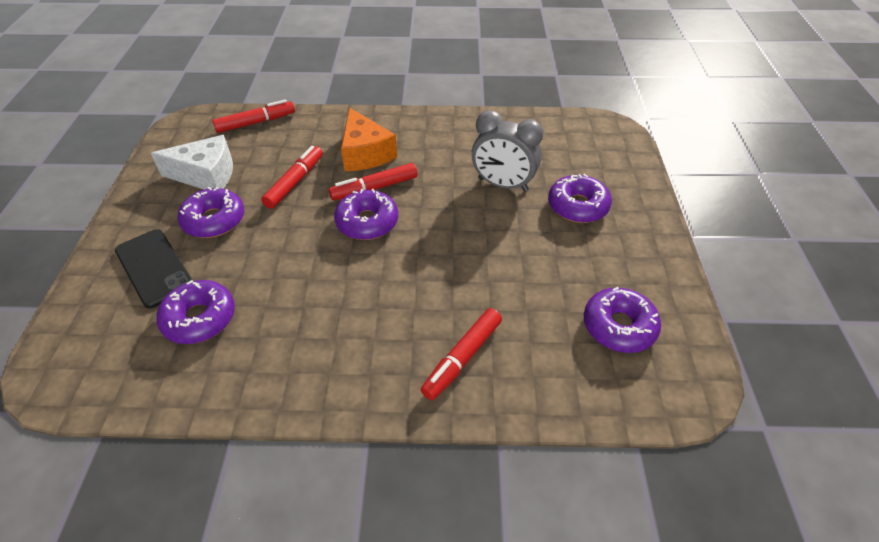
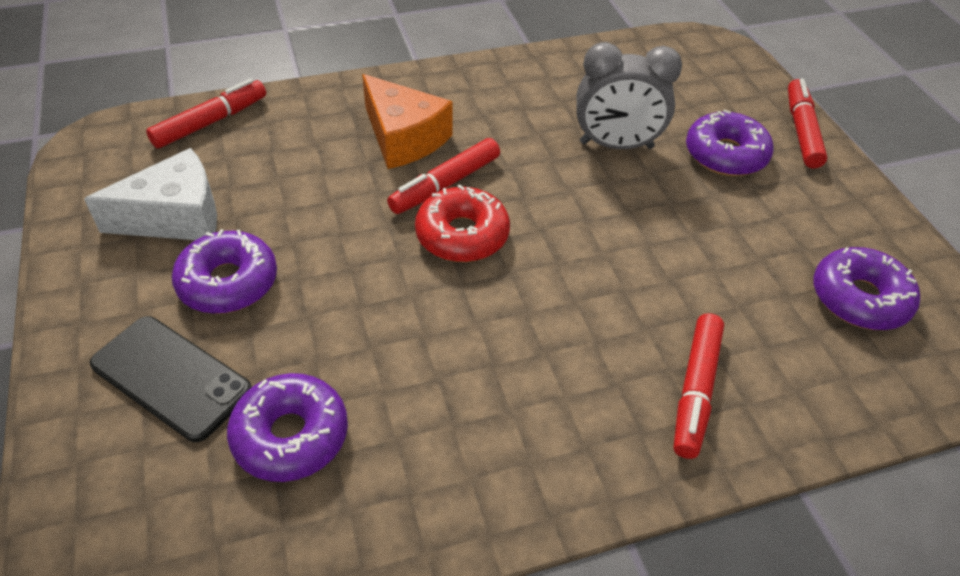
camera: 20 degrees left, 0 degrees up
(295, 182) = (323, 199): red marker -> red marker (801, 131)
(367, 222) = (462, 235): purple donut -> red donut

